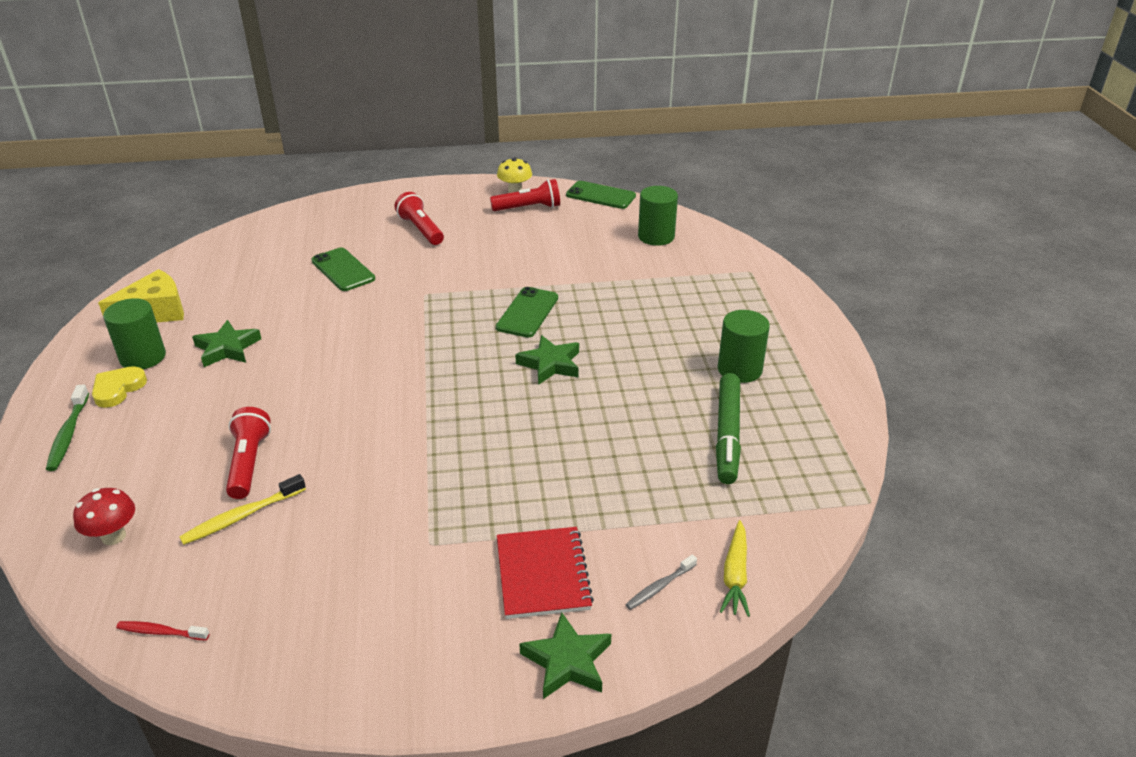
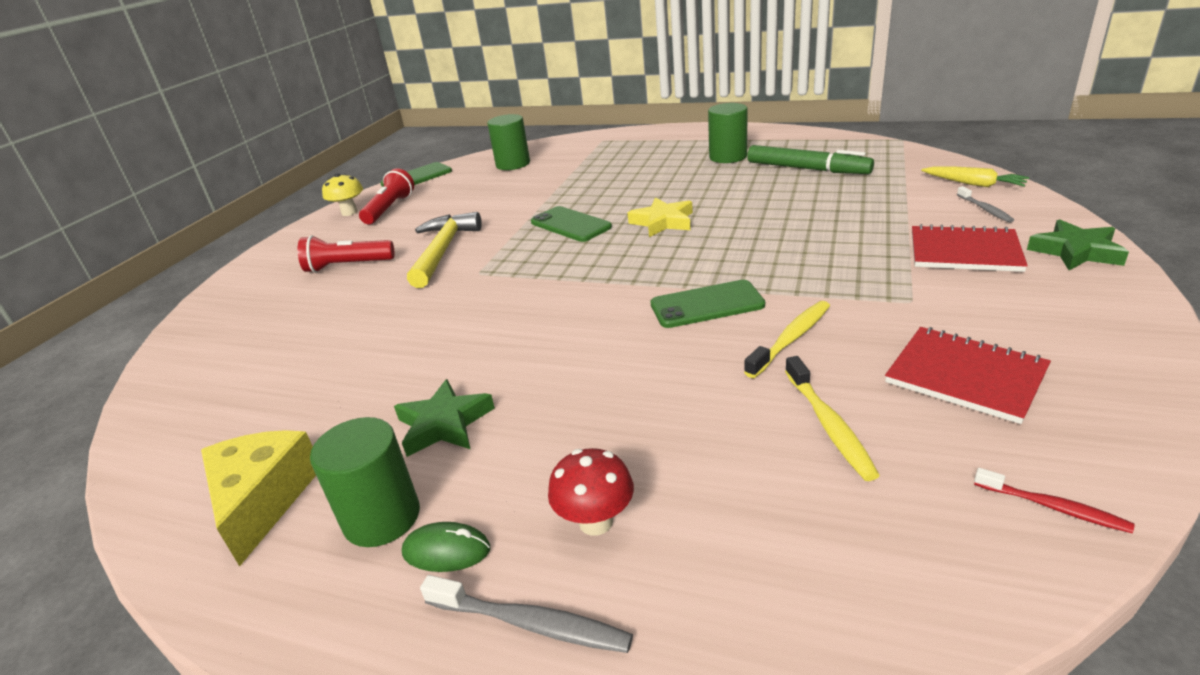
camera: 60 degrees left, 5 degrees down
(68, 434) = (530, 623): green toothbrush -> grey toothbrush
(113, 536) = (836, 558): red mushroom -> red mushroom (596, 522)
(118, 389) = (446, 551): yellow heart -> green mouse
(161, 632) = (1053, 507): red toothbrush -> red toothbrush turned 90 degrees counterclockwise
(249, 463) = (721, 414): red flashlight -> none
(313, 584) = (965, 376): none -> red notebook
(343, 270) = (365, 321): green phone -> green phone (707, 305)
(353, 480) = (791, 339): none -> yellow toothbrush
(458, 263) = (443, 251): none -> yellow hammer
(550, 364) = (663, 222): green star -> yellow star

